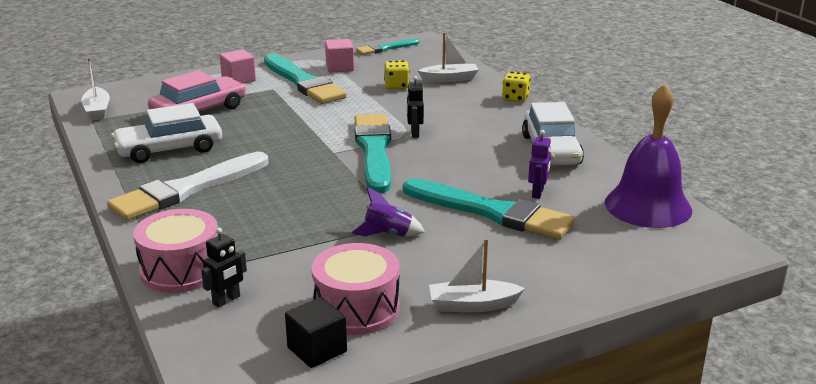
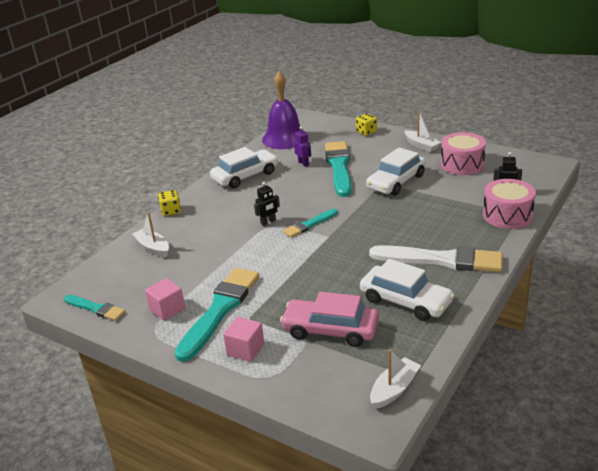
camera: 120 degrees left, 5 degrees up
(317, 349) = (498, 160): black cube -> none
(374, 150) = (309, 224): turquoise brush -> turquoise brush, size x0.54
(388, 234) = (396, 182): purple rocket -> white car
(396, 86) = (188, 263): yellow dice -> yellow dice (366, 132)
(538, 193) = (303, 163): purple robot -> purple robot turned 75 degrees clockwise

